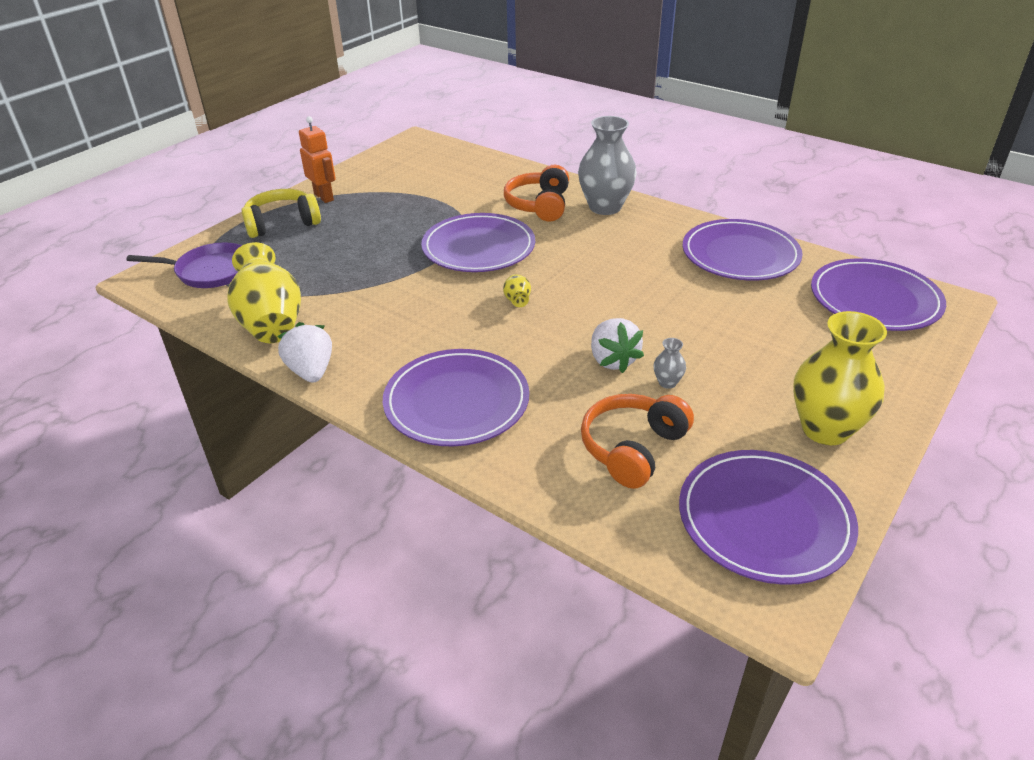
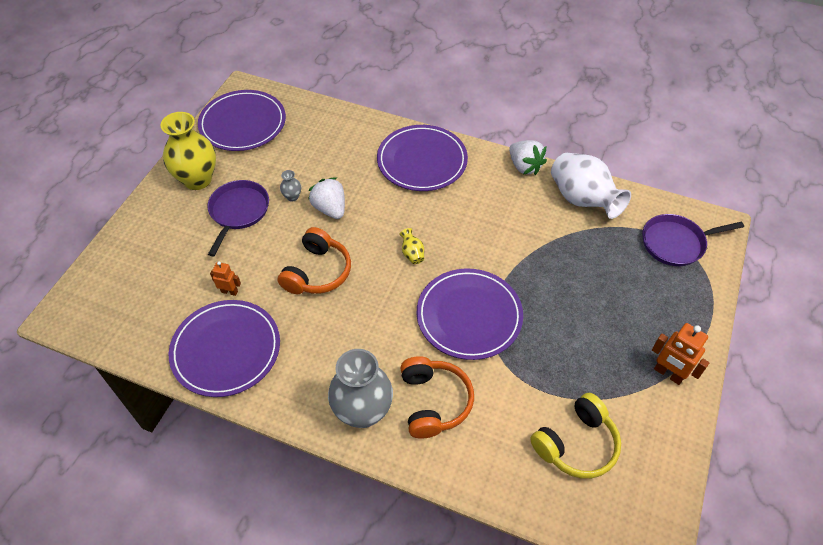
camera: 165 degrees right, 15 degrees up
(271, 323) = (582, 200): yellow vase -> white vase
(282, 223) = (672, 319): yellow headphones -> yellow headphones (576, 444)
(633, 449) = (311, 149): orange headphones -> orange headphones (317, 272)
(745, 296) = (229, 291): none -> orange robot
(748, 375) = (238, 211): none -> purple pan
(874, 300) = (122, 307): purple plate -> none

